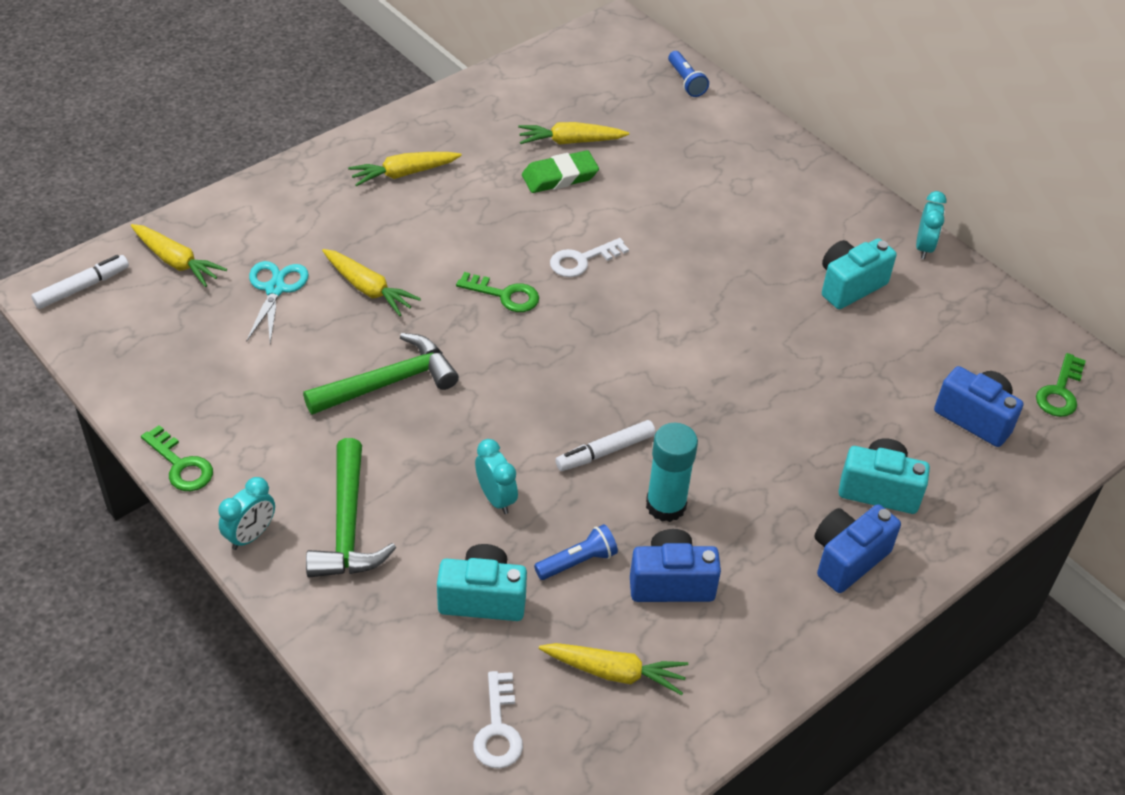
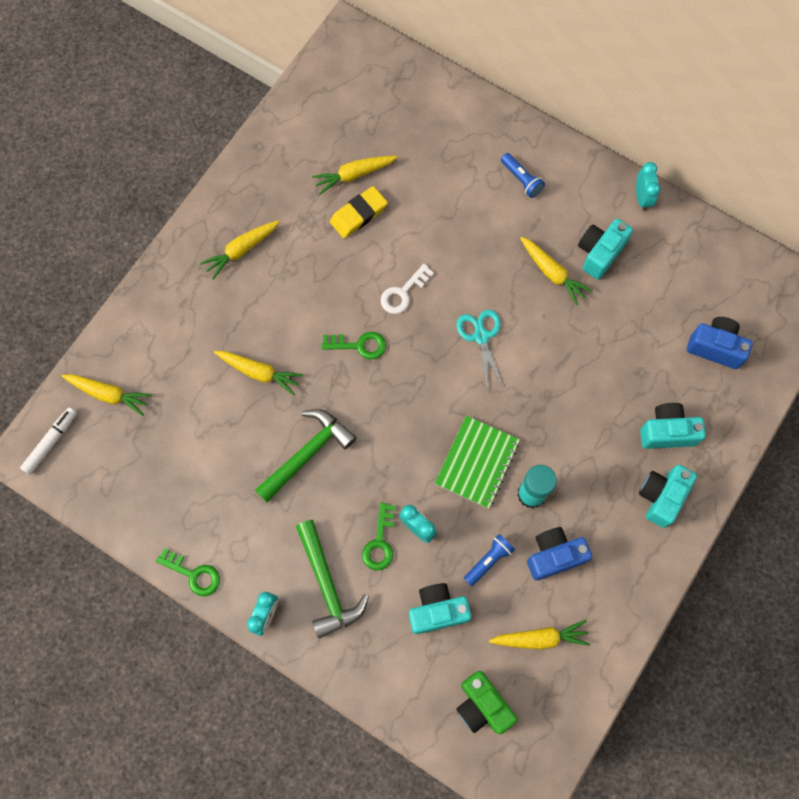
camera: 15 degrees left, 25 degrees up
(275, 289) = (192, 396): turquoise scissors -> turquoise scissors (481, 336)
(498, 729) = (482, 705): white key -> green camera
(560, 176) = (358, 214): green eraser -> yellow eraser
(605, 451) = (477, 462): white marker -> green notebook
(686, 81) = (421, 81): blue flashlight -> blue flashlight (521, 179)
(781, 289) = (552, 273): none -> yellow carrot
(847, 558) = (661, 497): blue camera -> turquoise camera
(1060, 392) = (766, 304): green key -> green key (380, 542)

